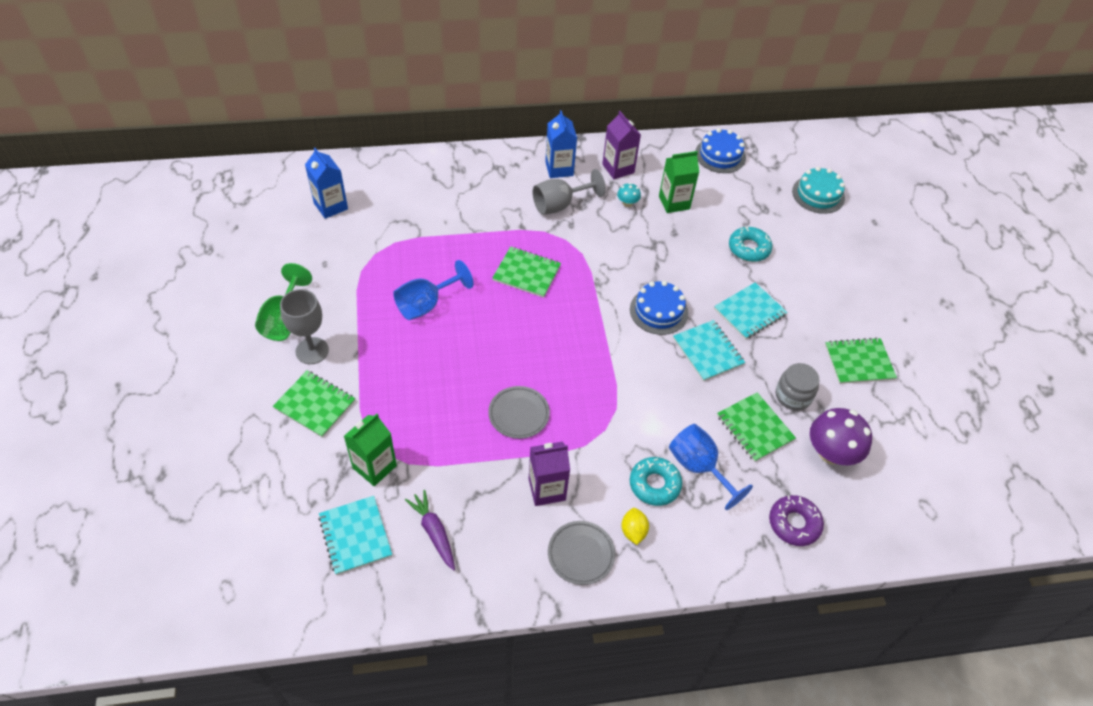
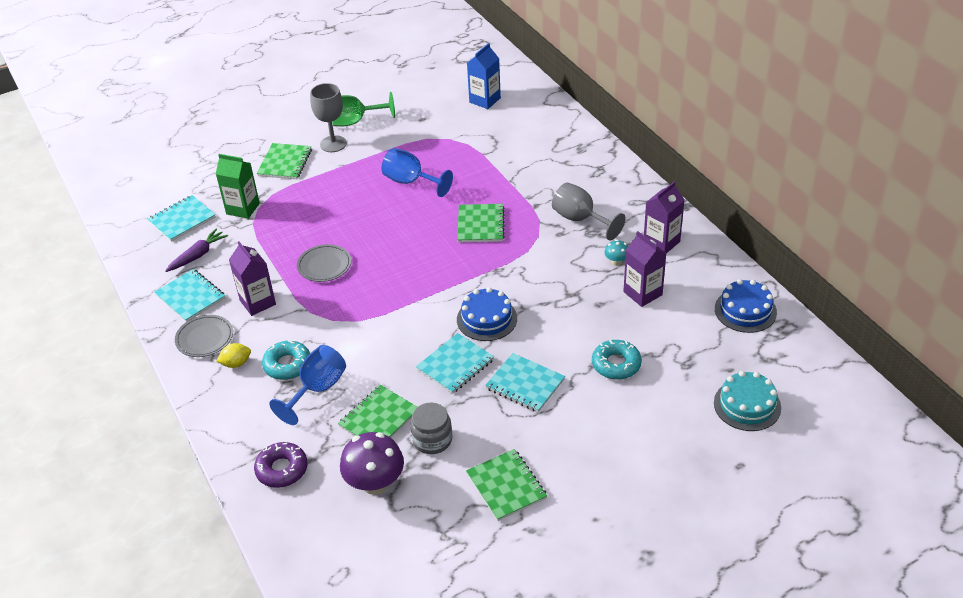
camera: 75 degrees right, 10 degrees down
(504, 555) = (190, 297): none -> turquoise notebook
(559, 169) = (629, 205): blue carton -> none
(674, 202) = (642, 293): green carton -> purple carton

